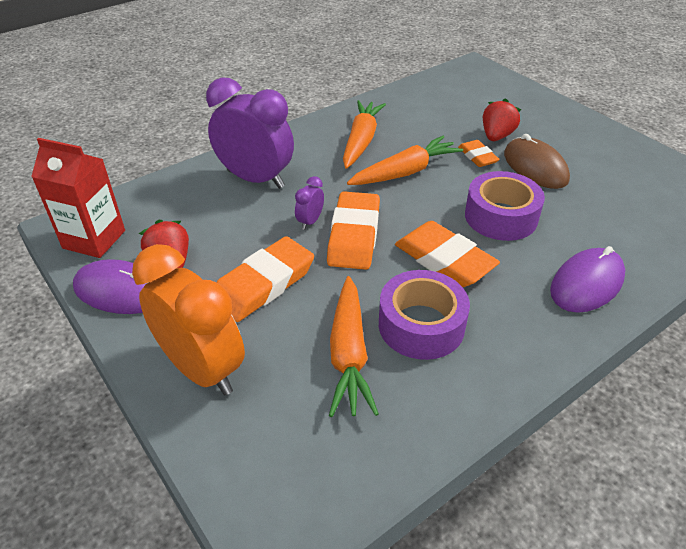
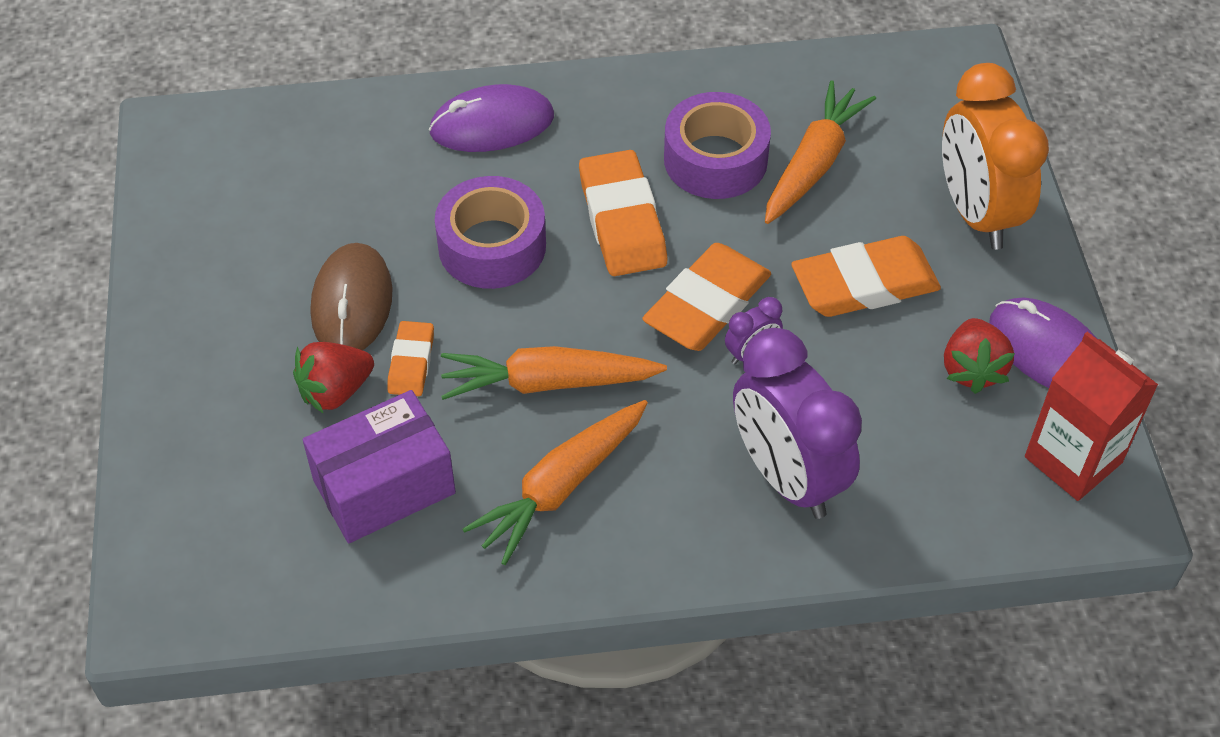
camera: 150 degrees left, 10 degrees up
(436, 117) = (384, 487): none -> purple box

